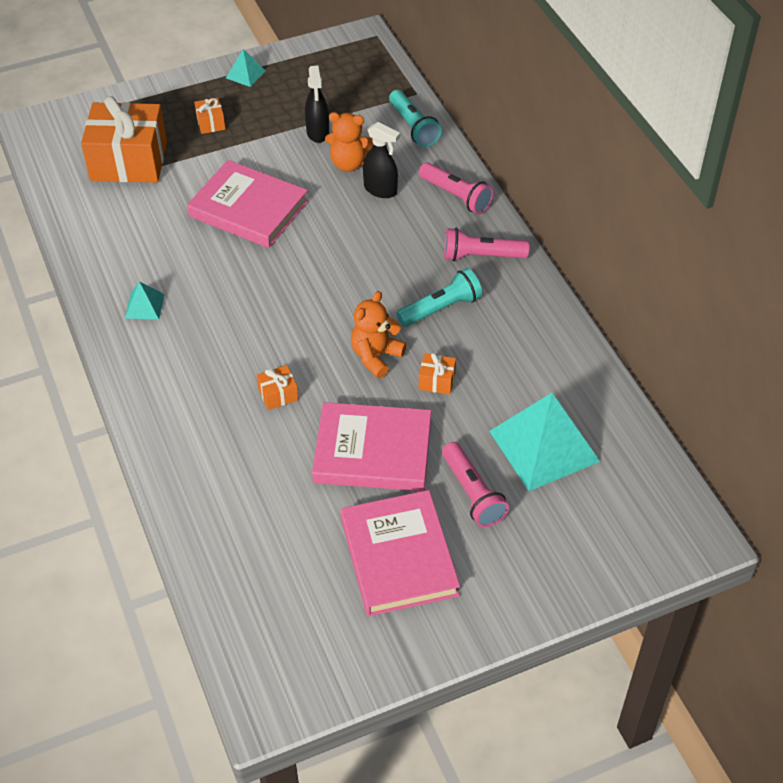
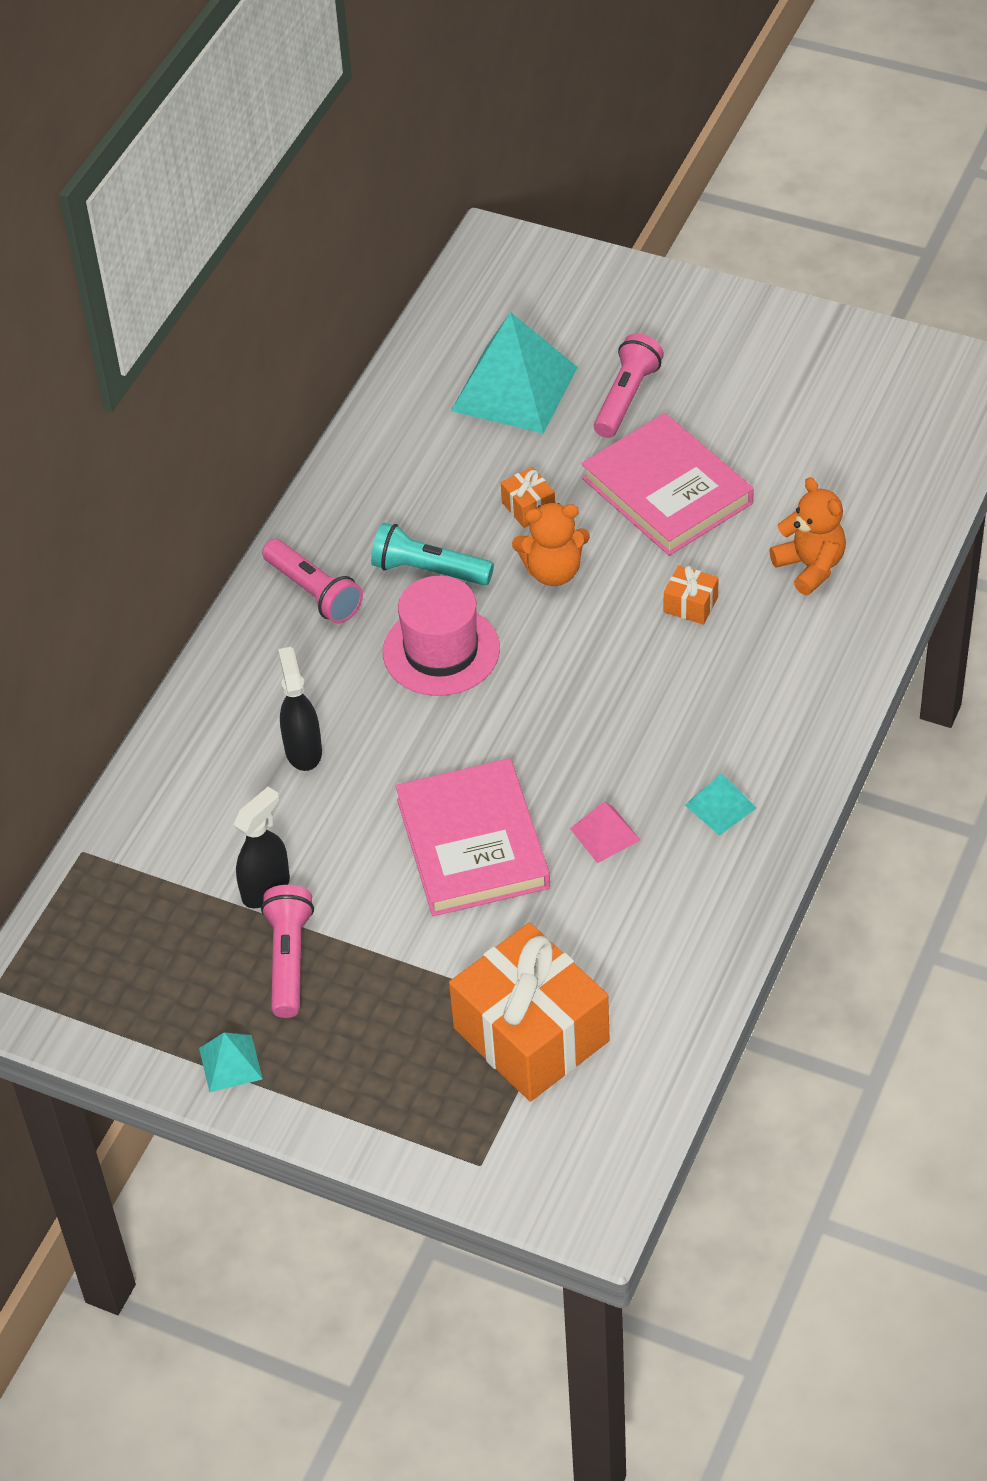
camera: 130 degrees left, 0 degrees up
(189, 255) = (605, 834): none -> pink pyramid
(211, 123) = (368, 1013): orange gift -> none
(349, 163) = (289, 814): orange teddy bear -> orange teddy bear (810, 567)
(379, 276) = (441, 651): none -> pink hat
(398, 556) = (750, 397): pink book -> none
(413, 127) = (154, 805): turquoise flashlight -> none
(456, 196) = (239, 678): pink flashlight -> pink flashlight (289, 959)

